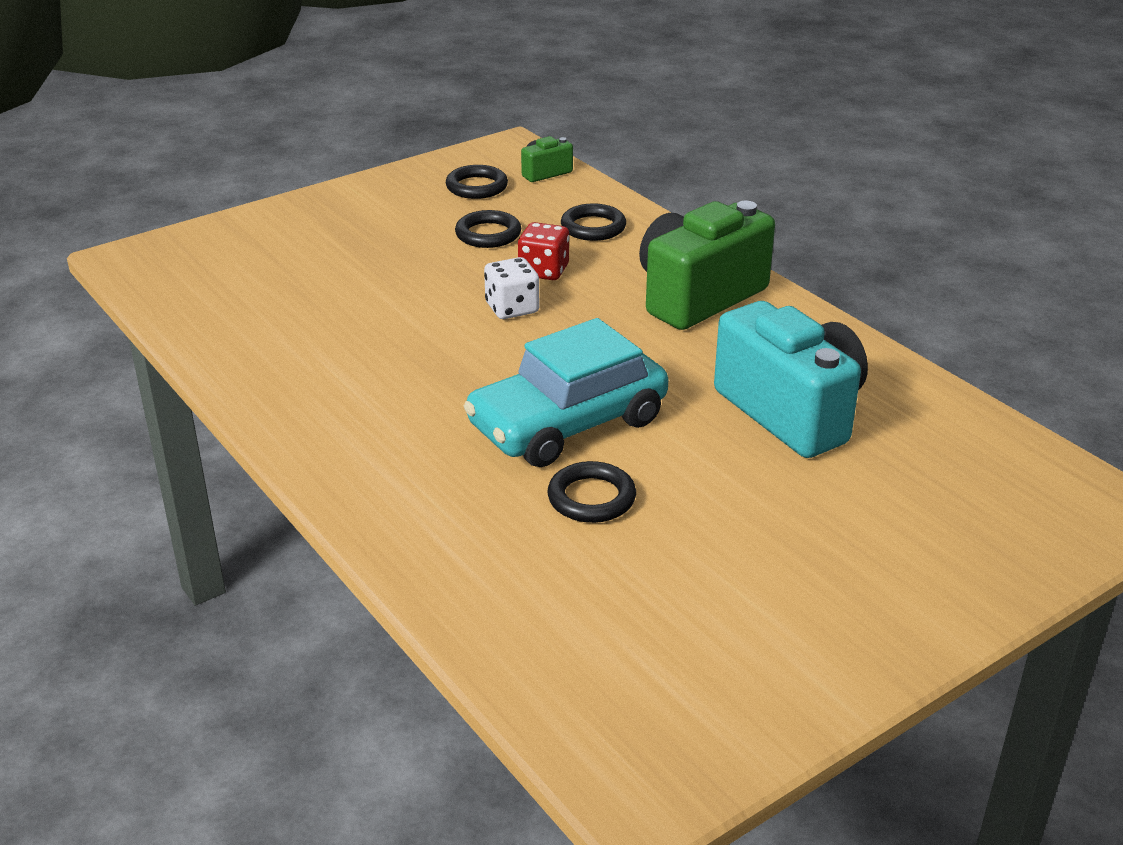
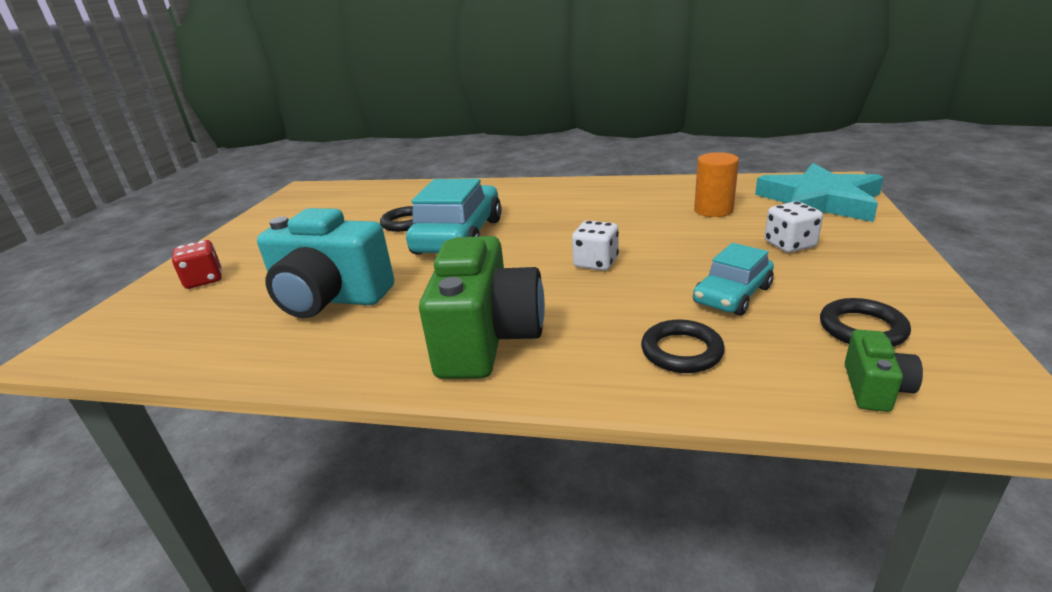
camera: 140 degrees right, 5 degrees down
(214, 251) = (819, 201): none -> turquoise star
(299, 296) = (713, 210): none -> orange cylinder
(355, 238) = (789, 244): none -> white dice
(488, 234) = (732, 295): black ring -> turquoise car
(543, 271) = (631, 293): red dice -> red dice (204, 280)

